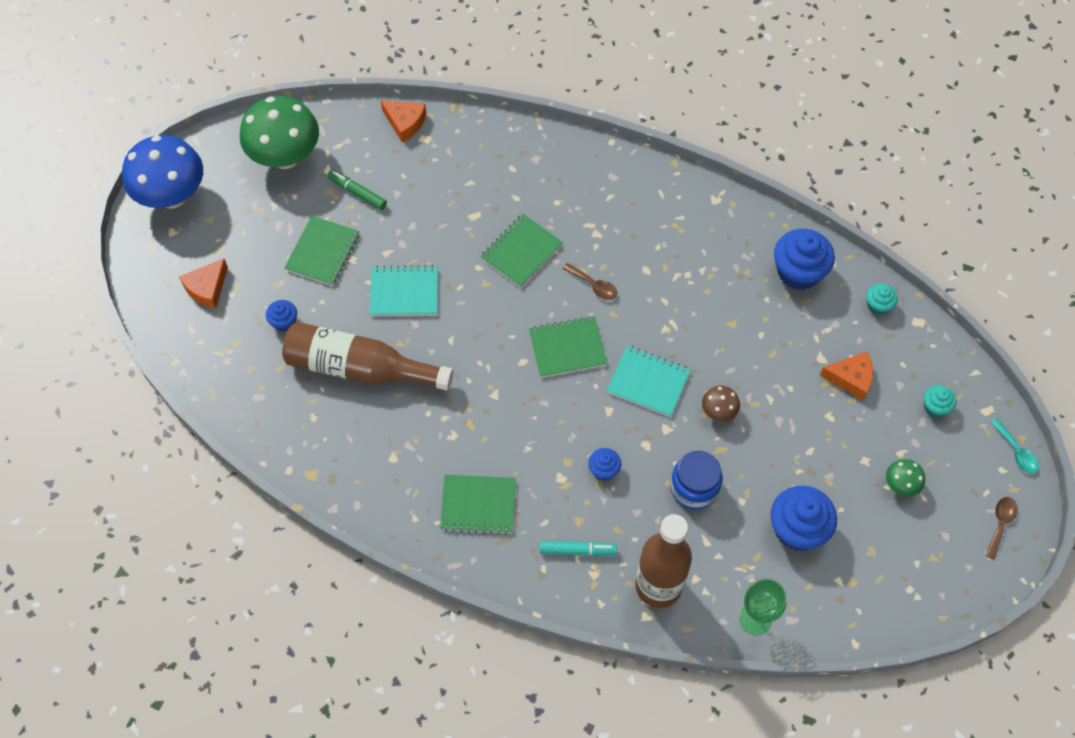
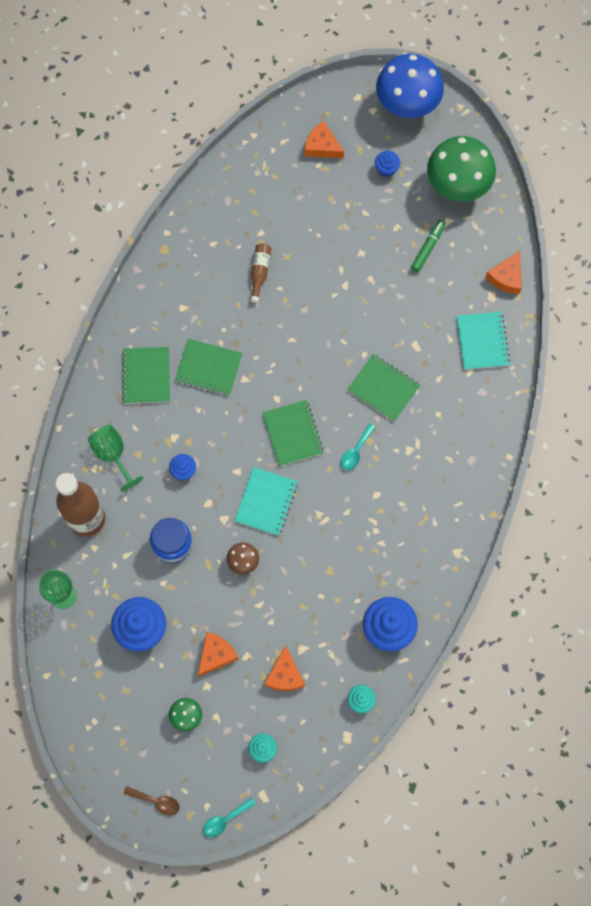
camera: 85 degrees right, 10 degrees up
(284, 322) = (296, 209): blue cupcake -> blue cupcake (386, 169)
(322, 252) = (365, 228): green notebook -> green notebook (209, 368)
(360, 368) = (259, 272): brown bottle -> brown bottle, size x0.44
(404, 292) = (333, 298): turquoise notebook -> turquoise notebook (482, 341)
(577, 550) = (113, 455): turquoise marker -> green goblet
(594, 285) = (356, 451): brown spoon -> turquoise spoon
(828, 448) = (216, 655): none -> orange cheese

